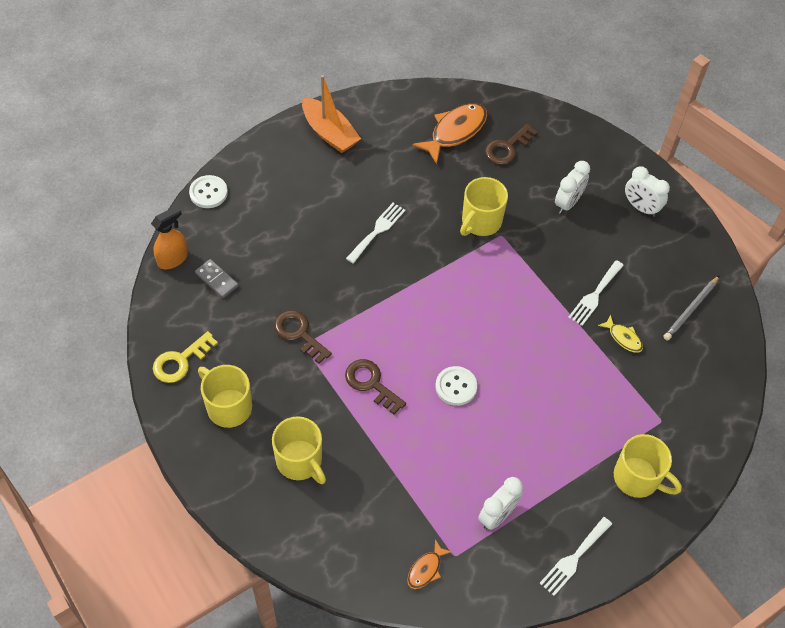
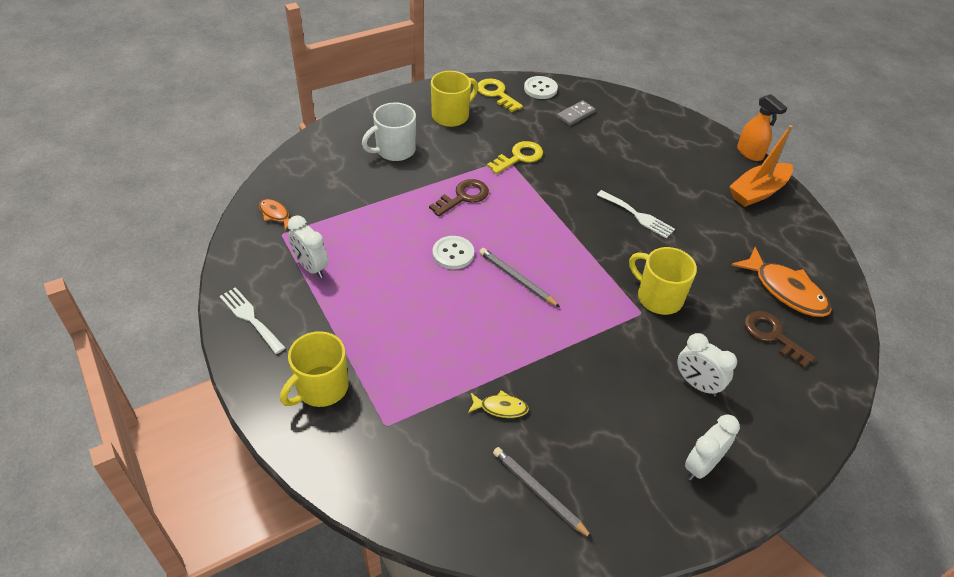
camera: 95 degrees right, 10 degrees down
(173, 259) = (596, 93): orange spray bottle -> orange spray bottle (750, 153)
(208, 193) = (669, 113): white button -> white button (540, 89)
(299, 334) = (519, 157): brown key -> yellow key
(300, 461) = (394, 150): yellow mug -> white mug
(479, 330) = (517, 279): none -> grey pencil
(595, 295) = (561, 389): white fork -> none
(623, 338) = (500, 408): yellow fish -> yellow fish turned 135 degrees counterclockwise

